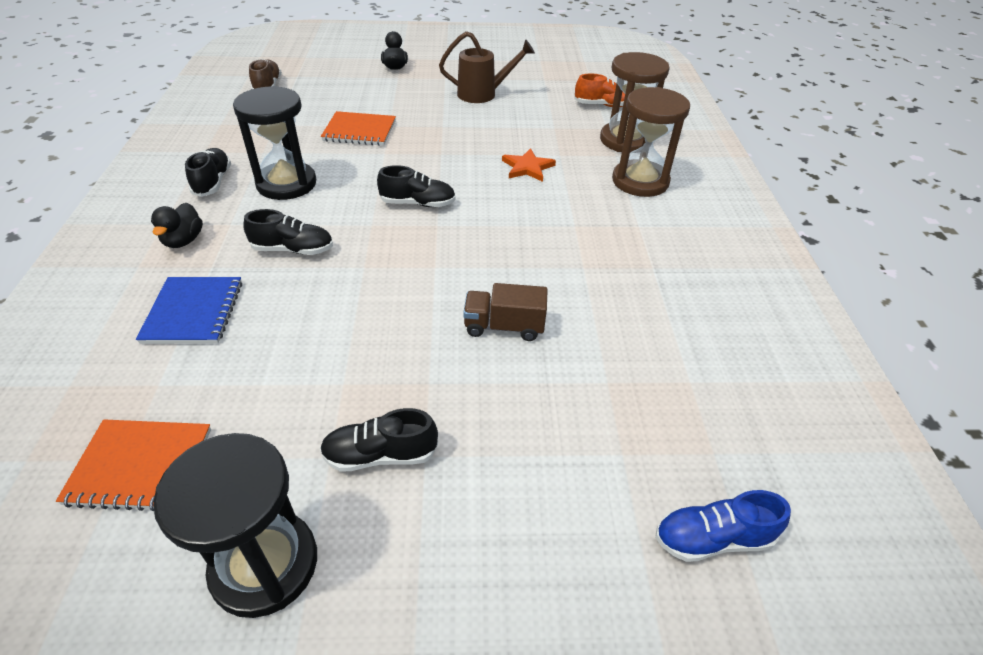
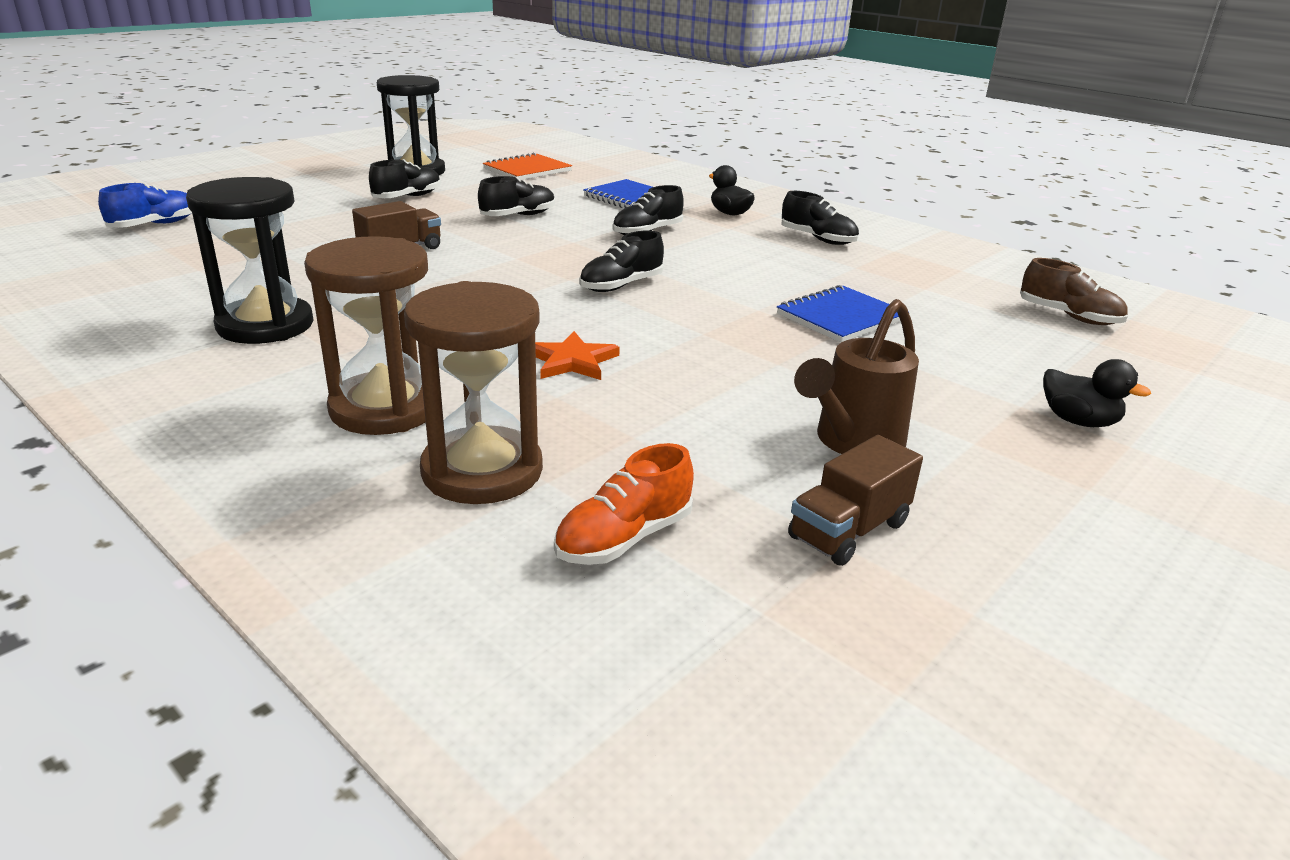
camera: 135 degrees right, 15 degrees down
(286, 184) = (765, 257): black hourglass -> black hourglass (265, 325)
(339, 335) = (518, 216): none -> black shoe
(359, 131) = (841, 317): orange notebook -> blue notebook
(536, 81) = (848, 530): none -> brown truck

